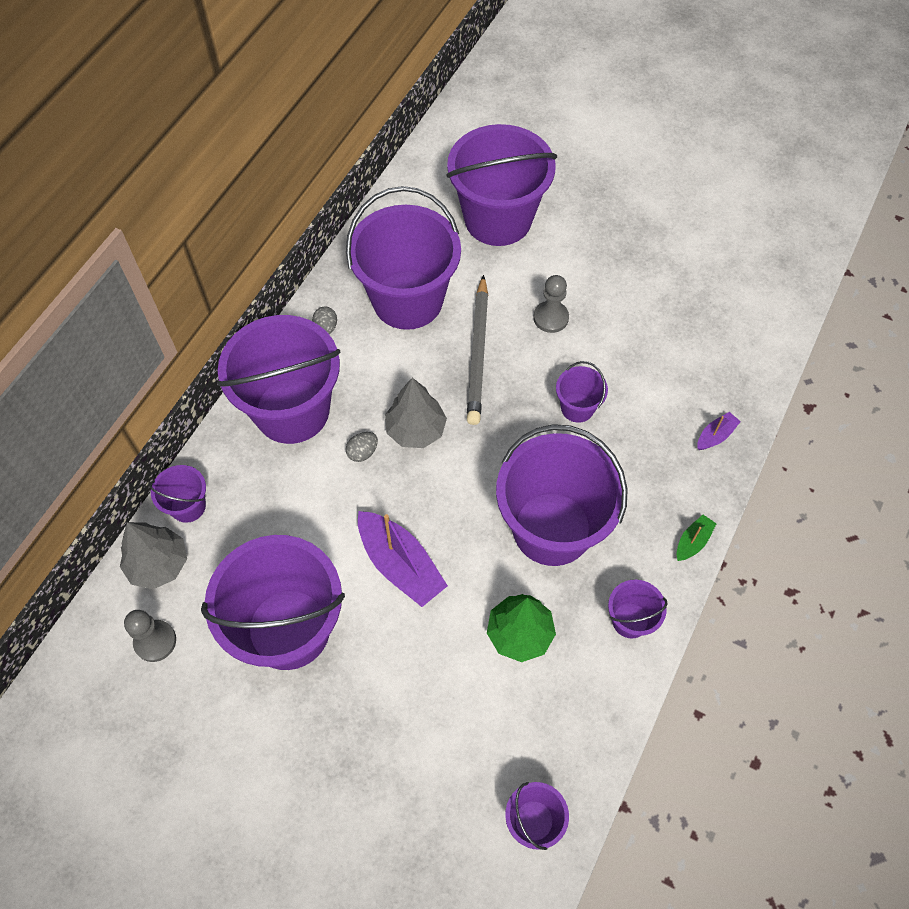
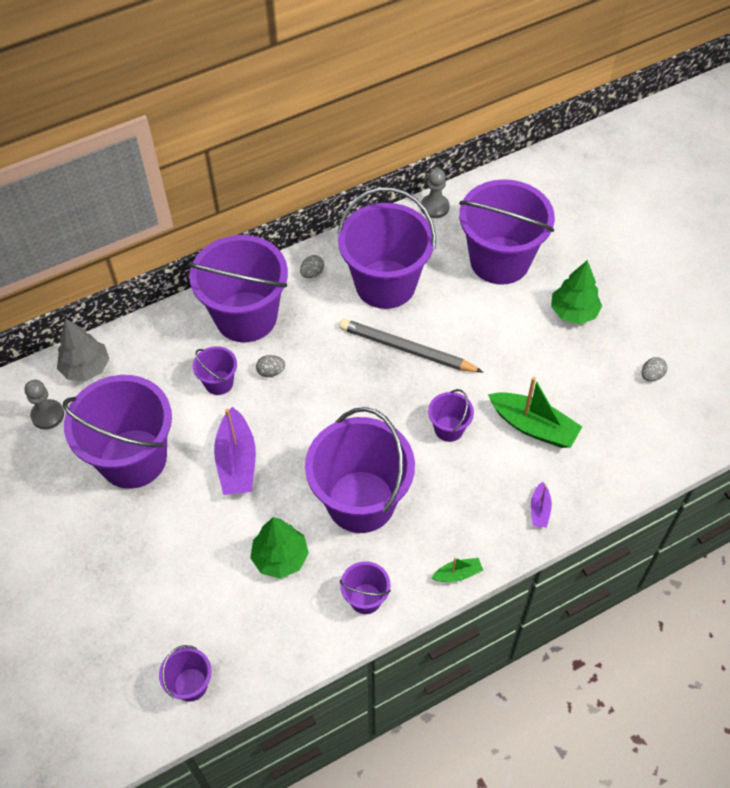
camera: 35 degrees right, 5 degrees down
(188, 506) = (132, 341): purple bucket -> purple bucket (219, 382)
(415, 430) = (319, 377): grey tree -> none
(478, 353) = (406, 349): grey pencil -> grey pencil turned 75 degrees clockwise
(551, 318) = (481, 353): grey pawn -> grey pawn (434, 207)
(601, 233) = (573, 312): none -> green tree
(650, 361) = (533, 426): none -> green boat
(712, 255) = (651, 375): none -> grey egg
(715, 435) = (539, 510): purple boat -> purple boat turned 105 degrees clockwise

